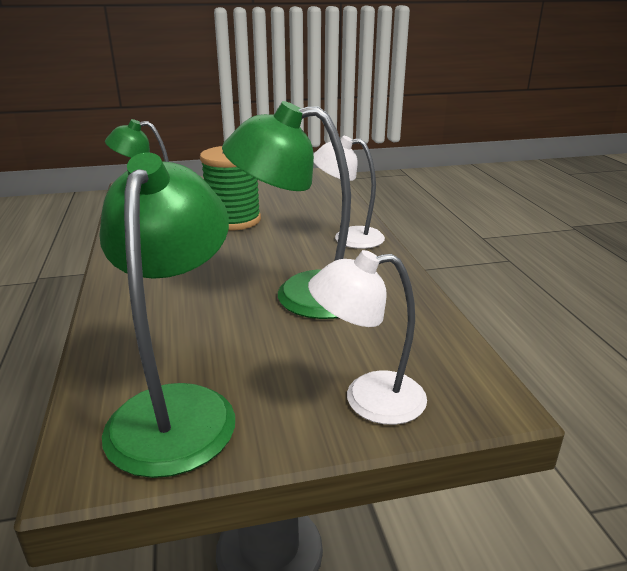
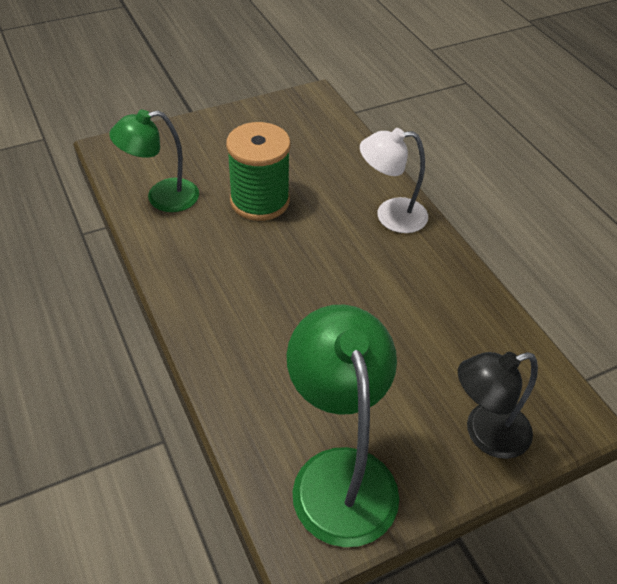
camera: 15 degrees left, 20 degrees up
(302, 294) = (381, 312): green lamp -> none
(368, 399) = (485, 434): white lamp -> black lamp

